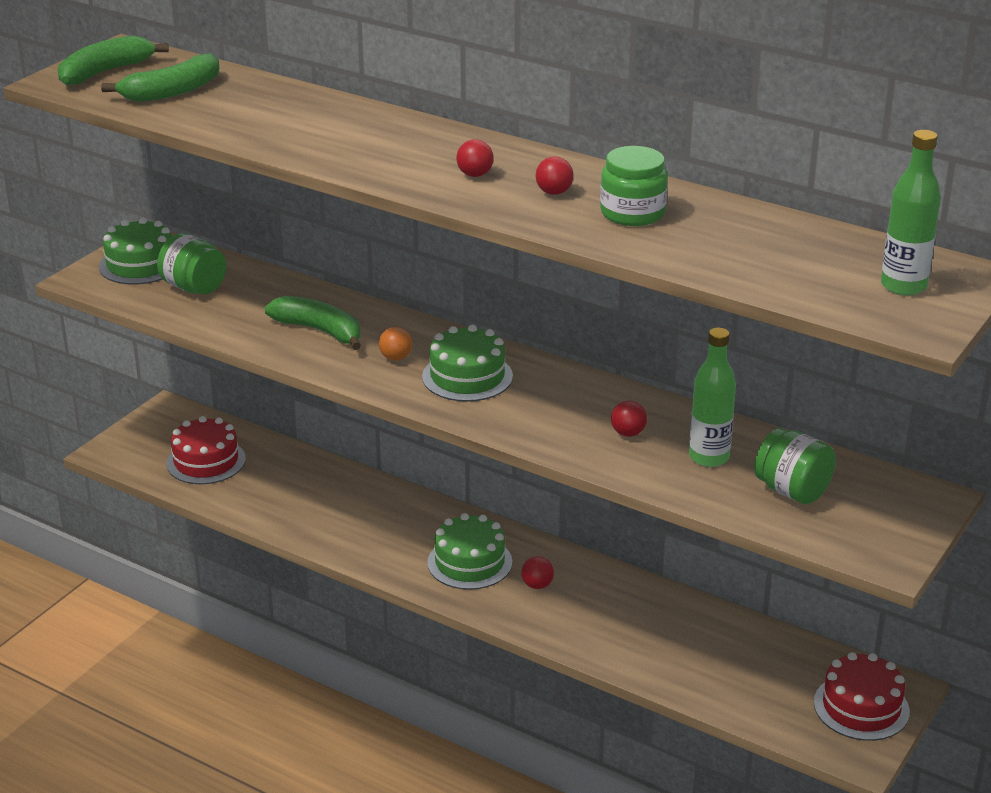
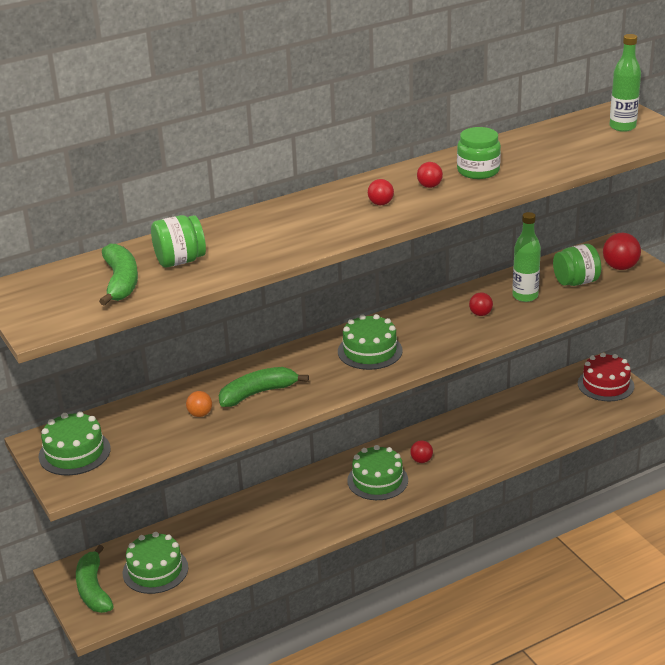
camera: 60 degrees left, 0 degrees up
(105, 72) = (46, 303): green banana -> green banana (93, 589)
(194, 288) = (140, 434): green jar -> green jar (180, 261)
(206, 461) = (155, 570): red cake -> green cake
(396, 358) = (322, 372): orange ball -> orange ball (200, 414)
(877, 521) = (620, 267): none -> red ball

